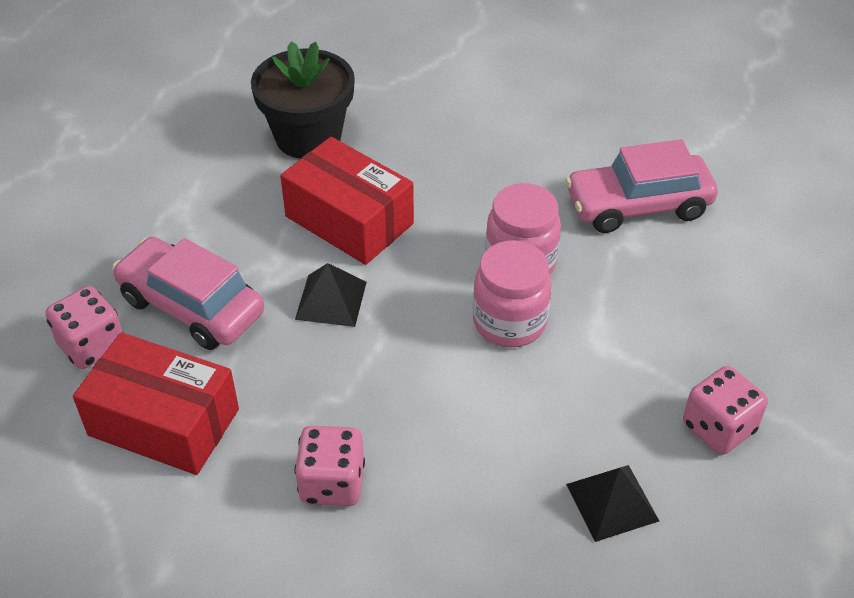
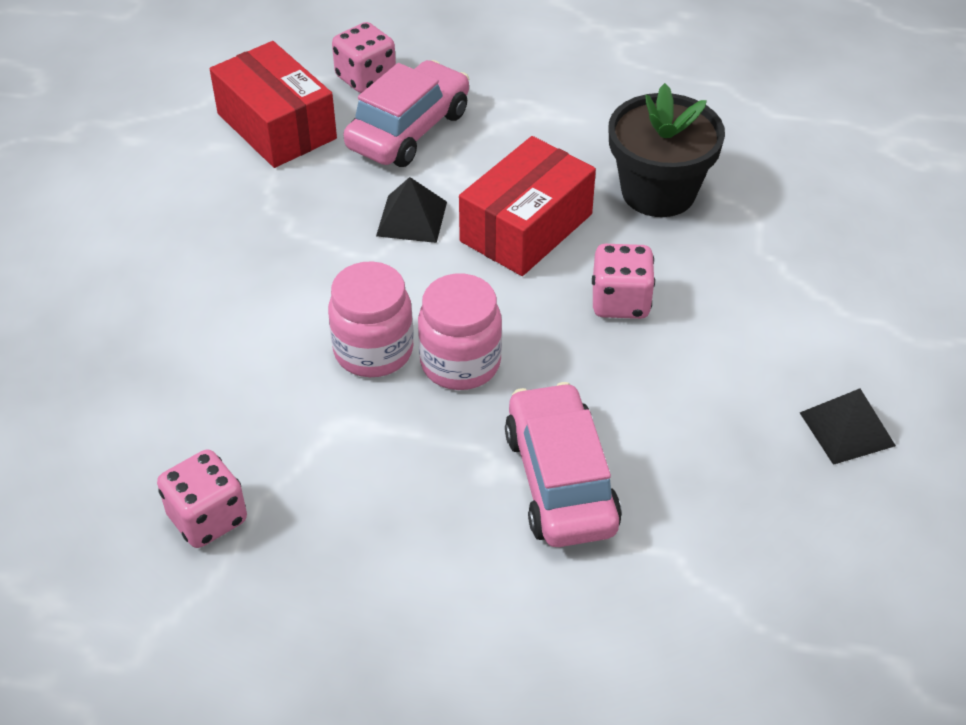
camera: 90 degrees right, 0 degrees up
(164, 422) = (276, 126): red box -> red box turned 60 degrees counterclockwise
(332, 483) = (194, 227): pink dice -> pink dice (620, 302)
(612, 502) = (134, 418): black pyramid -> black pyramid (847, 429)

